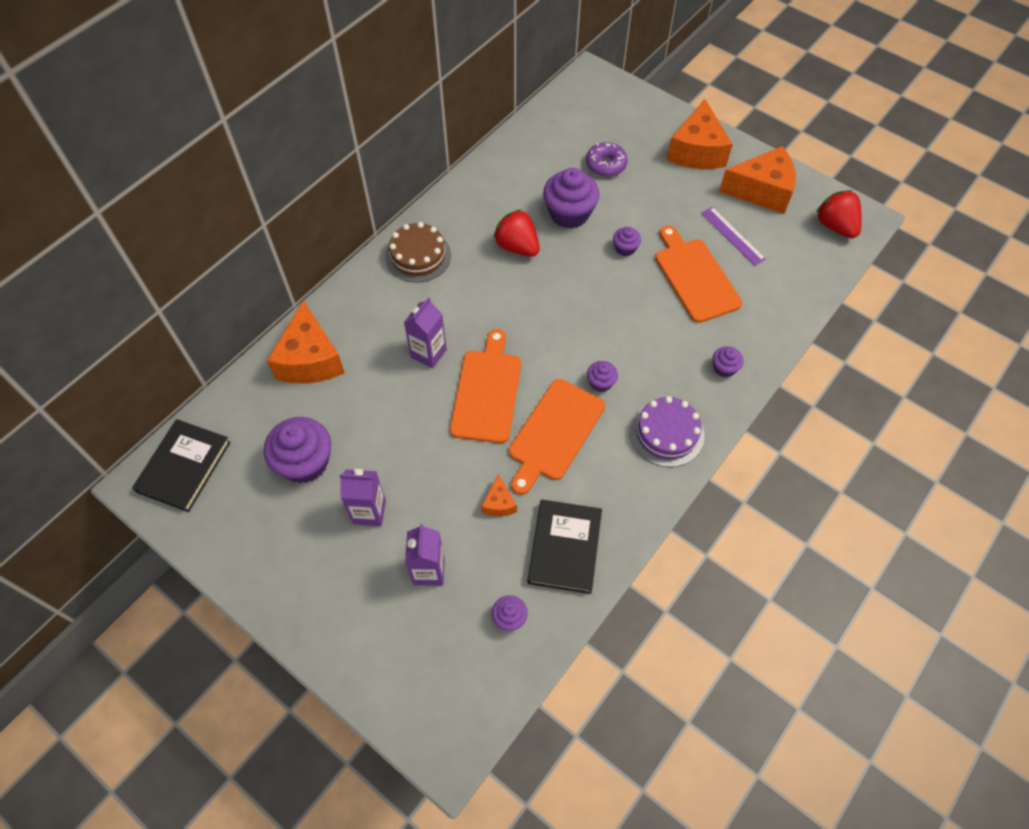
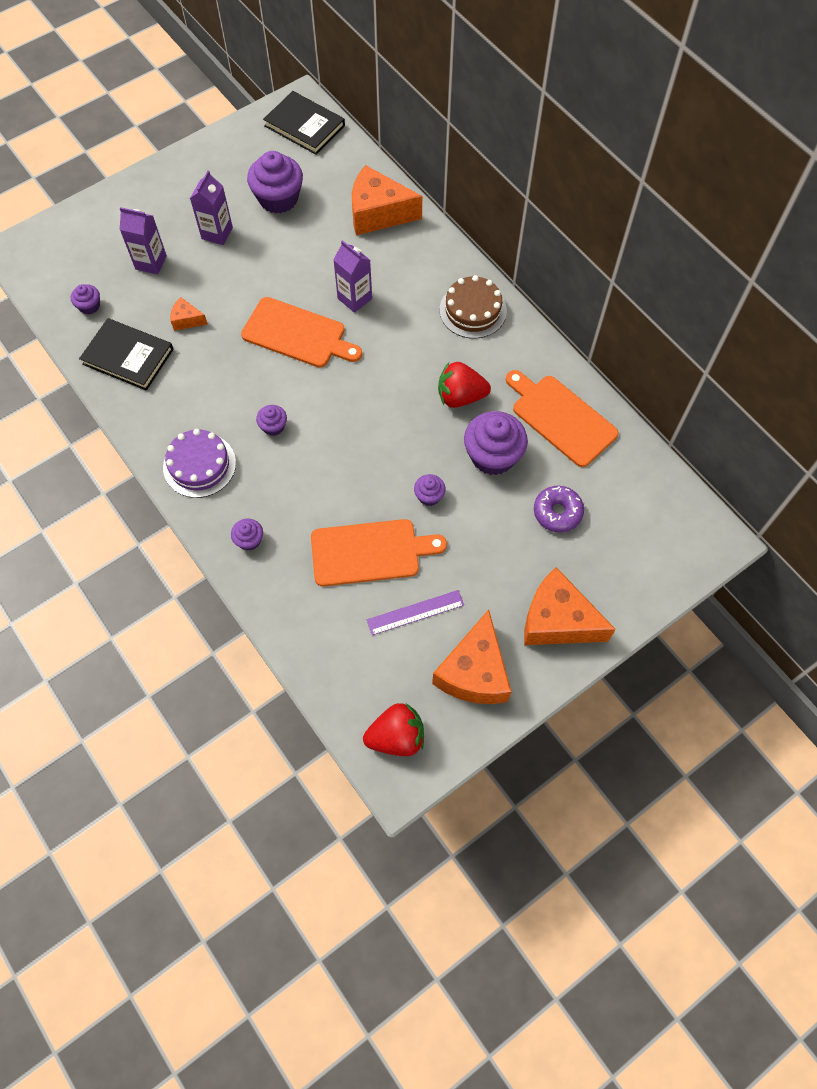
camera: 105 degrees right, 5 degrees up
(517, 246) = (460, 396): red strawberry -> red strawberry turned 150 degrees counterclockwise
(554, 433) = (235, 375): orange cutting board -> orange cutting board (561, 418)

